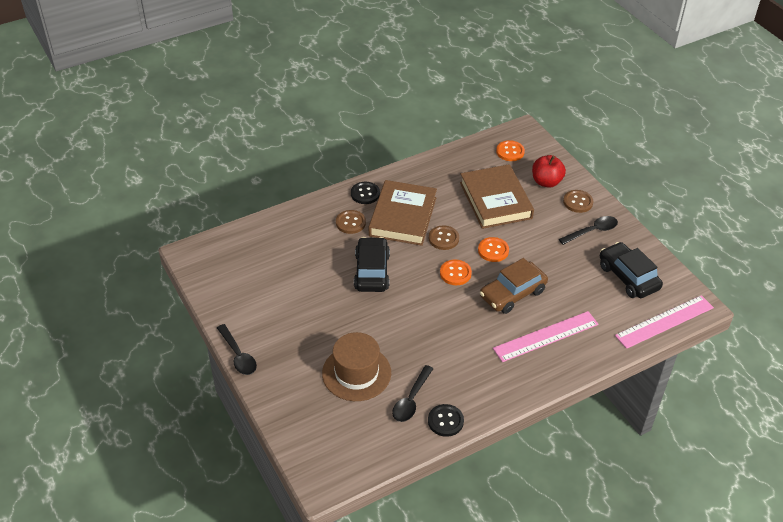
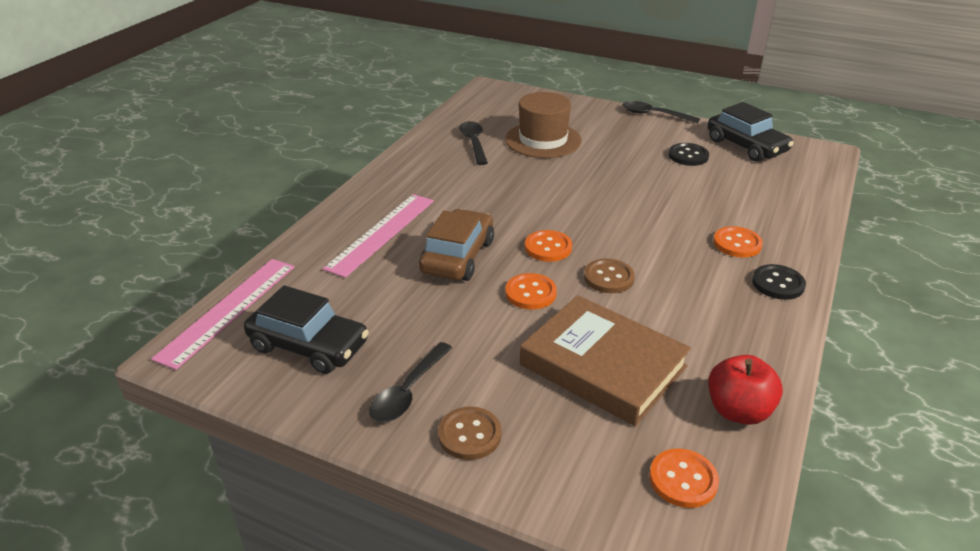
camera: 145 degrees right, 10 degrees down
(350, 223) = (737, 244): brown button -> orange button
(372, 271) = (639, 210): black car -> black car (746, 146)
(403, 217) = (691, 279): brown book -> none
(445, 421) = (428, 142): black button -> black button (688, 156)
(546, 182) = (557, 447): red apple -> red apple (738, 411)

